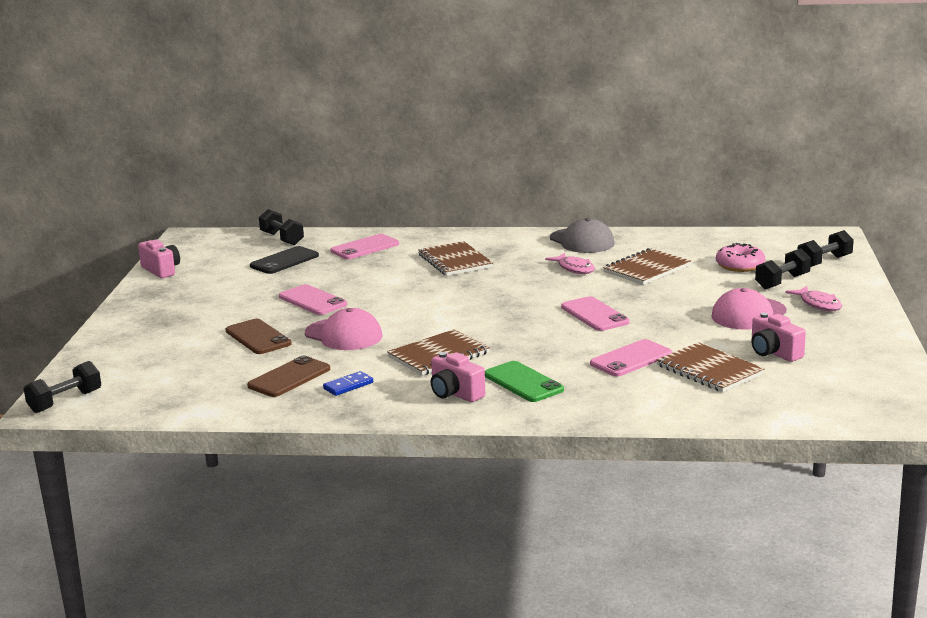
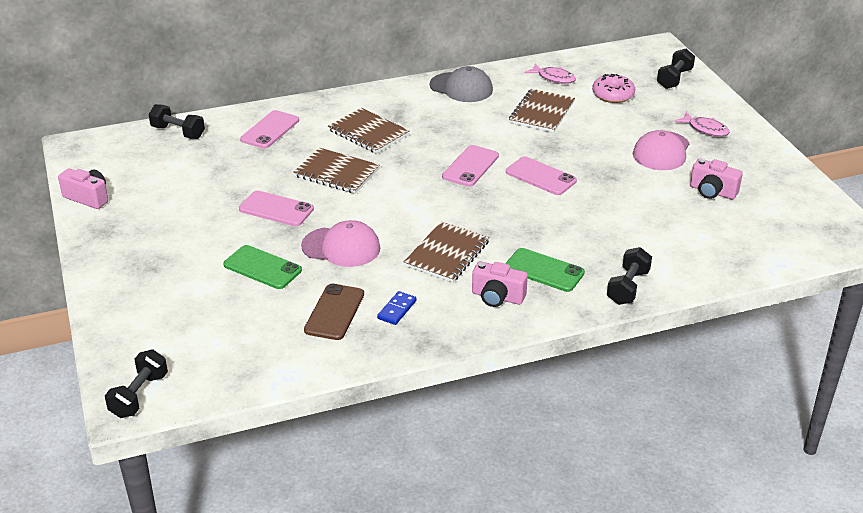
camera: 25 degrees left, 15 degrees up
(258, 337) = (262, 268): brown phone -> green phone
(284, 261) = (205, 162): black phone -> none
(574, 269) = (481, 123): pink fish -> pink fish (553, 78)
(631, 359) = (609, 223): pink phone -> pink phone (470, 166)
(709, 370) = (679, 222): brown notebook -> brown notebook (336, 173)
(782, 282) = (659, 108): black dumbbell -> black dumbbell (628, 287)

